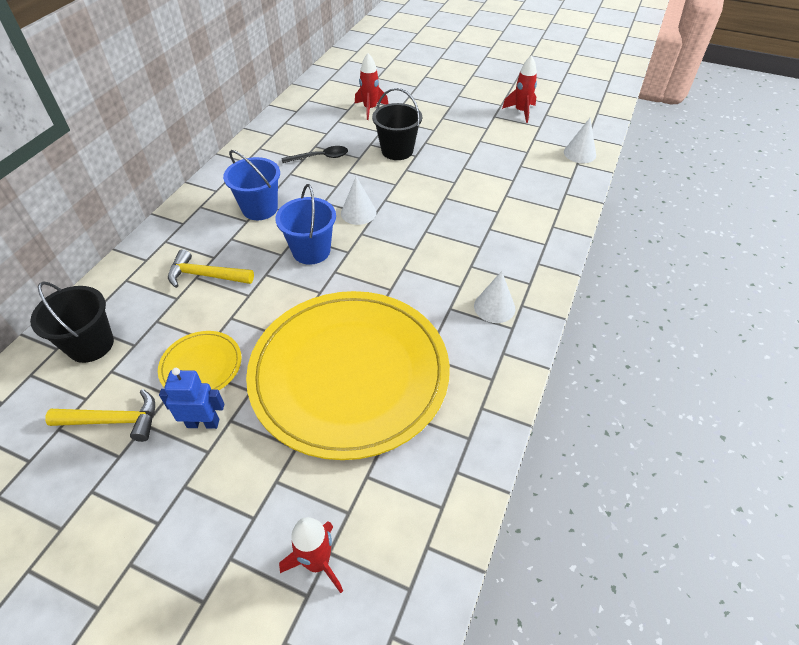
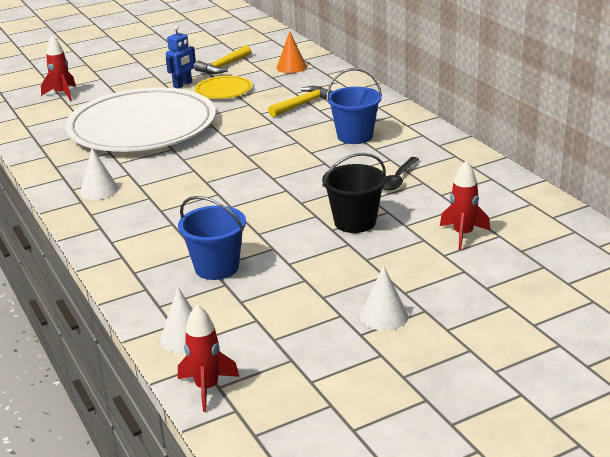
camera: 130 degrees right, 20 degrees down
(91, 345) = (291, 67): black bucket -> orange cone
(311, 251) = (271, 143): blue bucket -> blue bucket (216, 267)
(349, 374) = (142, 126): yellow plate -> white plate
(358, 213) = (287, 173): white cone -> white cone (384, 316)
(521, 112) = (323, 342): red rocket -> red rocket (207, 388)

